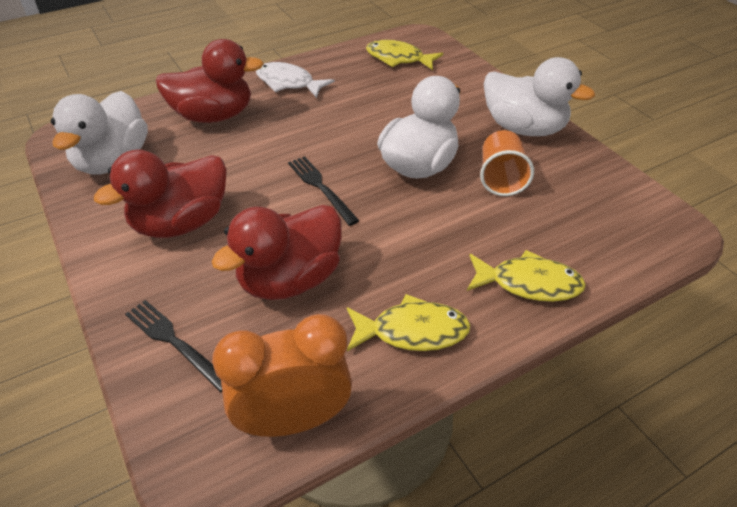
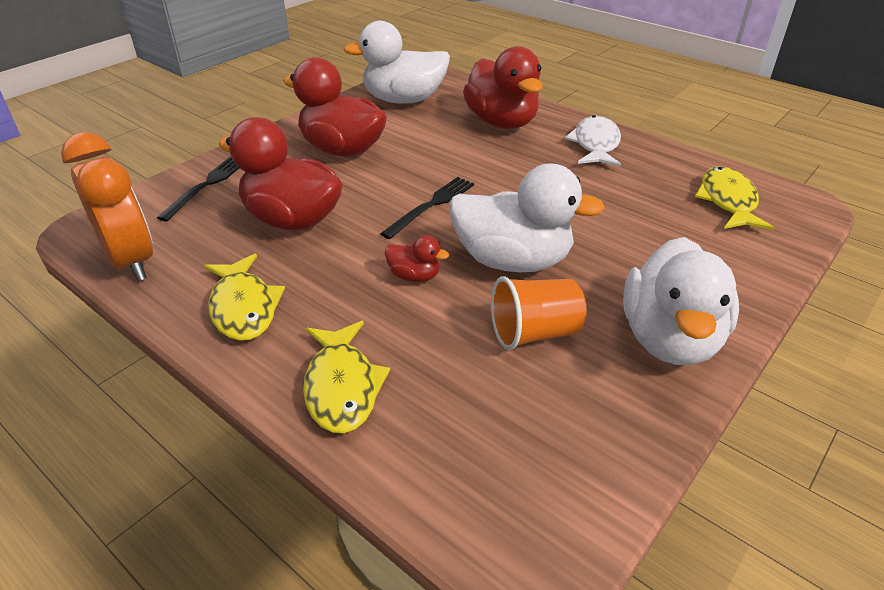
camera: 70 degrees right, 5 degrees down
(414, 219) = (414, 276): none -> red duck

